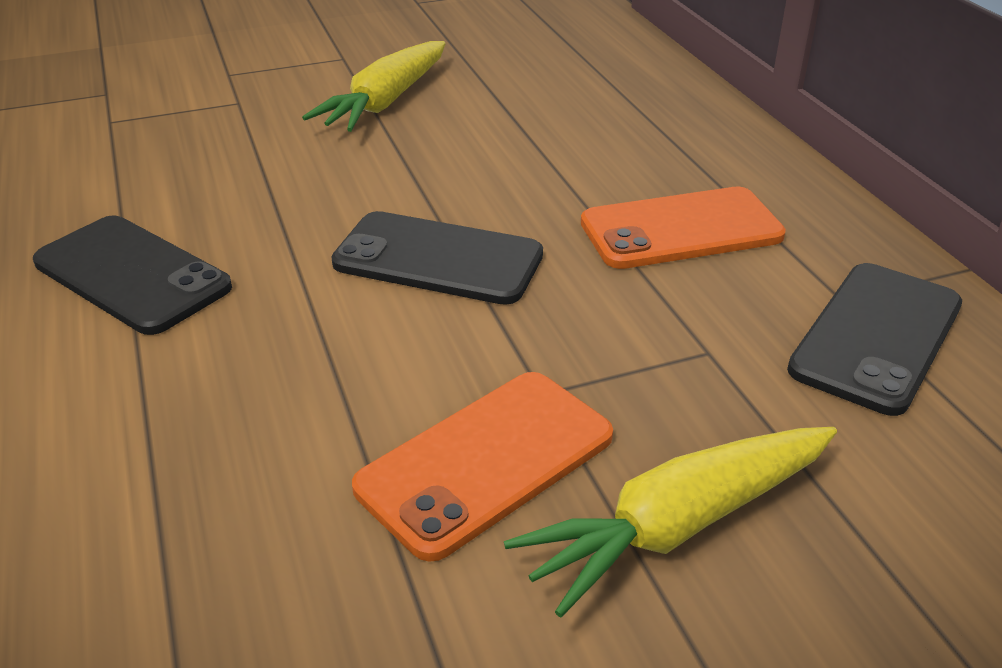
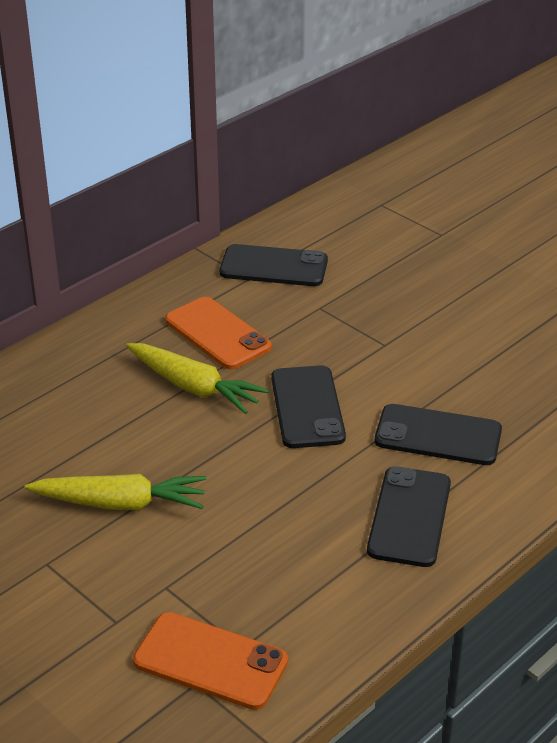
camera: 115 degrees left, 0 degrees up
(252, 363) = (438, 435): none -> black phone
(486, 461) = (438, 347): orange phone -> orange phone (210, 661)
(677, 526) = (430, 296): yellow carrot -> yellow carrot (194, 387)

